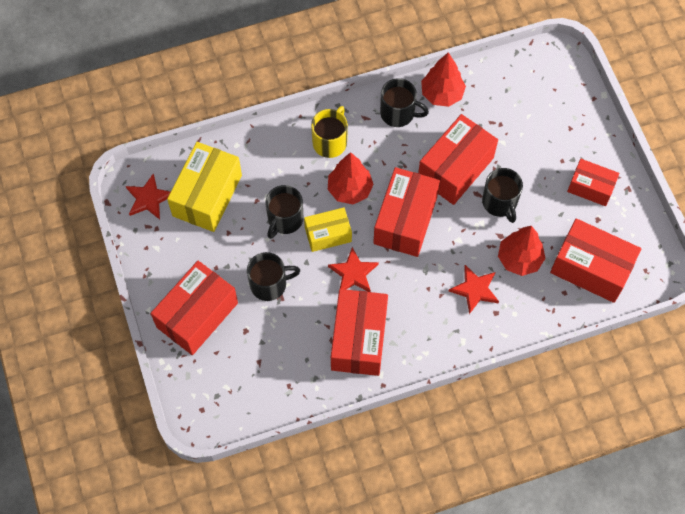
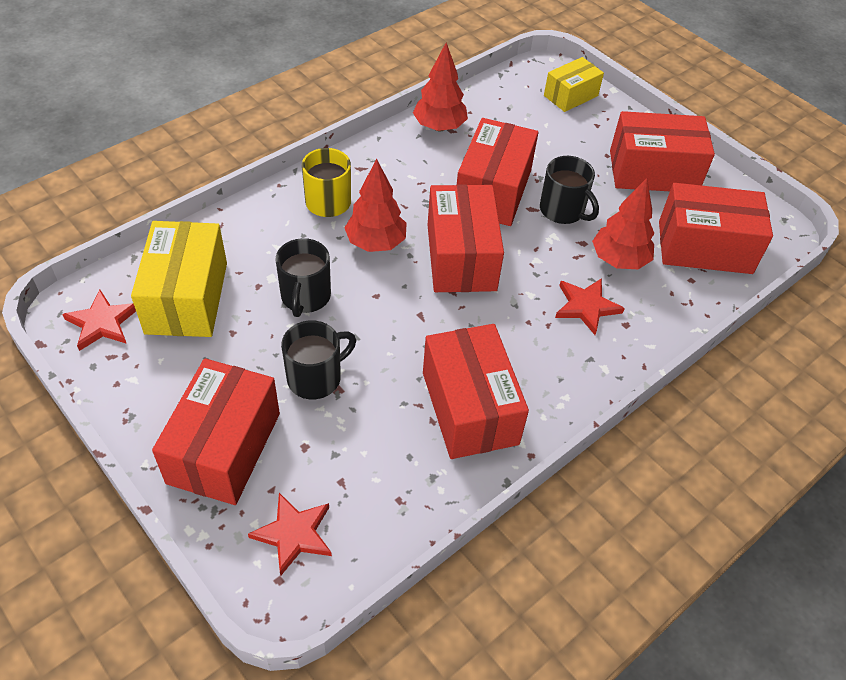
camera: 25 degrees left, 15 degrees down
(328, 234) = (370, 298): yellow box -> yellow box (571, 96)
(353, 273) = (424, 332): red star -> red star (294, 534)
(398, 113) = (398, 155): black mug -> none
(590, 187) = (653, 171): red box -> red box, size x1.66

